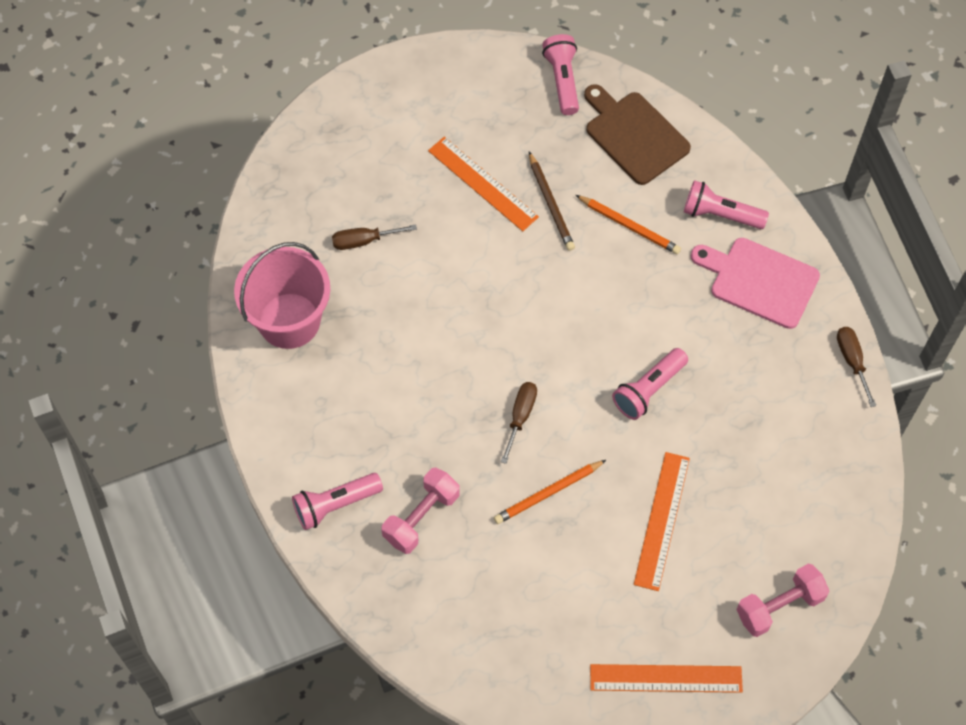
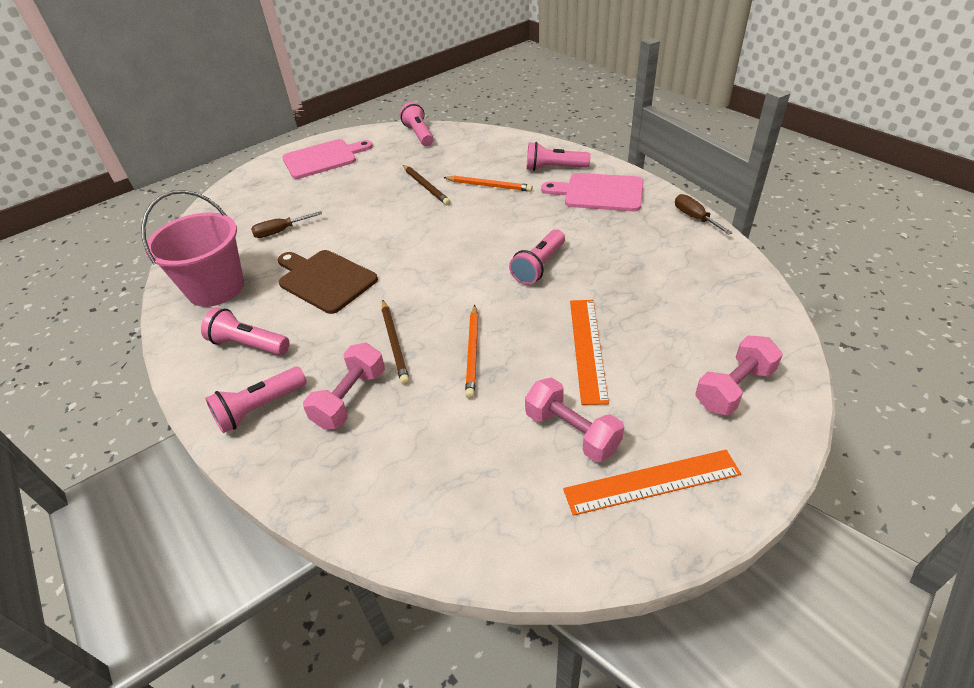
camera: 10 degrees left, 20 degrees down
(325, 418) = (249, 344): none -> pink flashlight
(426, 99) = (323, 158): none -> pink cutting board
(473, 458) = (394, 343): none -> brown pencil
(483, 183) = (372, 187): orange ruler -> none
(520, 416) = (432, 305): brown screwdriver -> none
(548, 493) = (472, 352): orange pencil -> orange pencil turned 45 degrees counterclockwise
(615, 611) = (571, 432): none -> pink dumbbell
(634, 135) = (477, 147): brown cutting board -> brown cutting board (325, 280)

